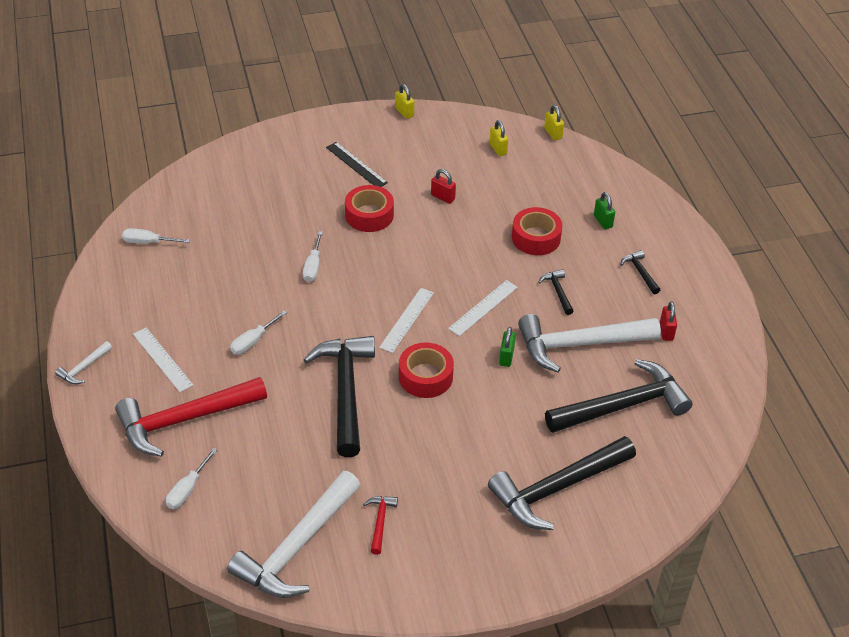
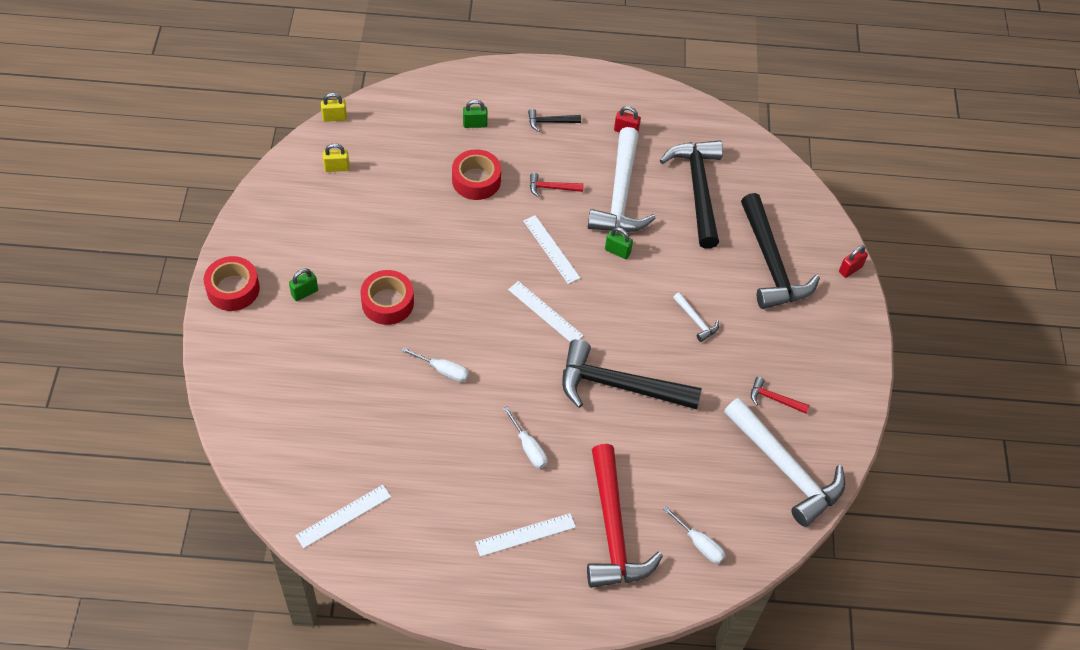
camera: 75 degrees left, 10 degrees up
(84, 368) = (512, 612): white hammer -> white hammer (696, 320)
(149, 242) = (343, 516): white screwdriver -> white ruler
(356, 165) = (304, 293): black ruler -> green padlock
(404, 112) = (239, 227): yellow padlock -> none
(425, 376) = (621, 318): red tape -> red tape (233, 289)
(443, 197) = (388, 234): red padlock -> red padlock (850, 269)
(558, 292) = (552, 188): black hammer -> red hammer

